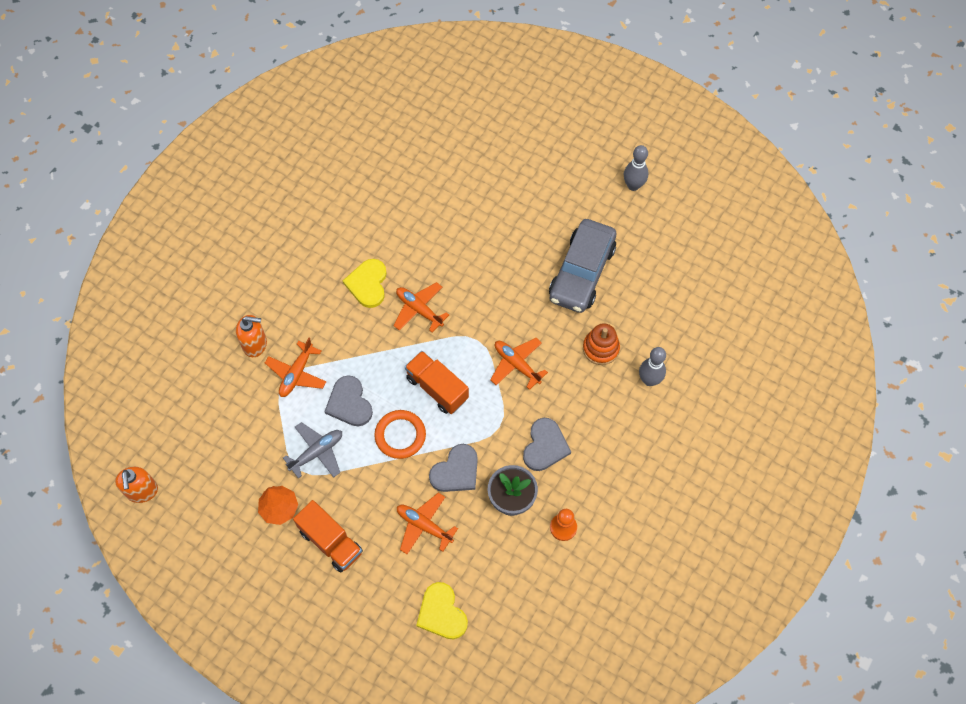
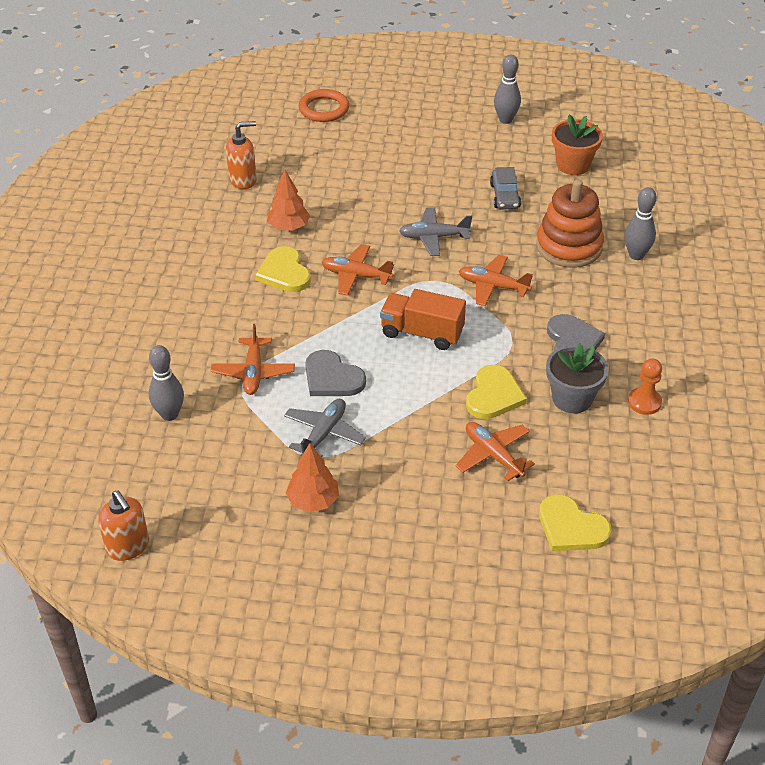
camera: 25 degrees left, 20 degrees down
(221, 387) = (169, 414): none -> grey bowling pin
(255, 344) = (186, 363): orange soap dispenser -> orange soap dispenser (243, 180)
(331, 542) = (396, 510): orange truck -> none
(395, 237) = (288, 227): none -> orange tree
(400, 435) = (409, 386): orange ring -> orange ring (324, 109)
(424, 525) = (493, 455): orange plane -> orange plane turned 45 degrees clockwise
(456, 471) = (494, 395): grey heart -> yellow heart
(500, 294) = (434, 237): none -> grey plane
(581, 272) = (505, 196): grey car -> grey car, size x0.51
(600, 348) = (569, 246): orange stacking toy -> orange stacking toy, size x1.56
(658, 260) = (573, 165): none -> orange flower pot

